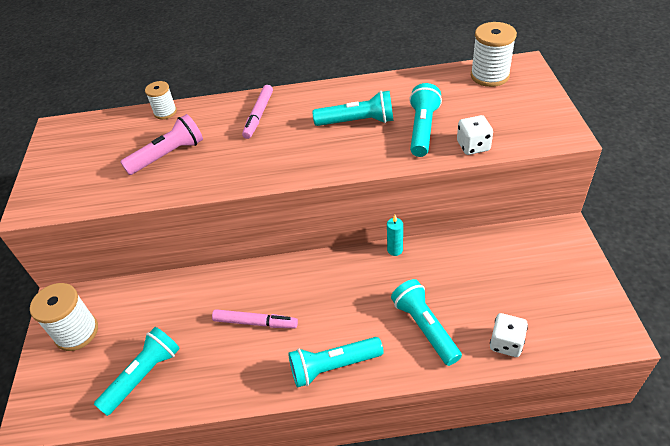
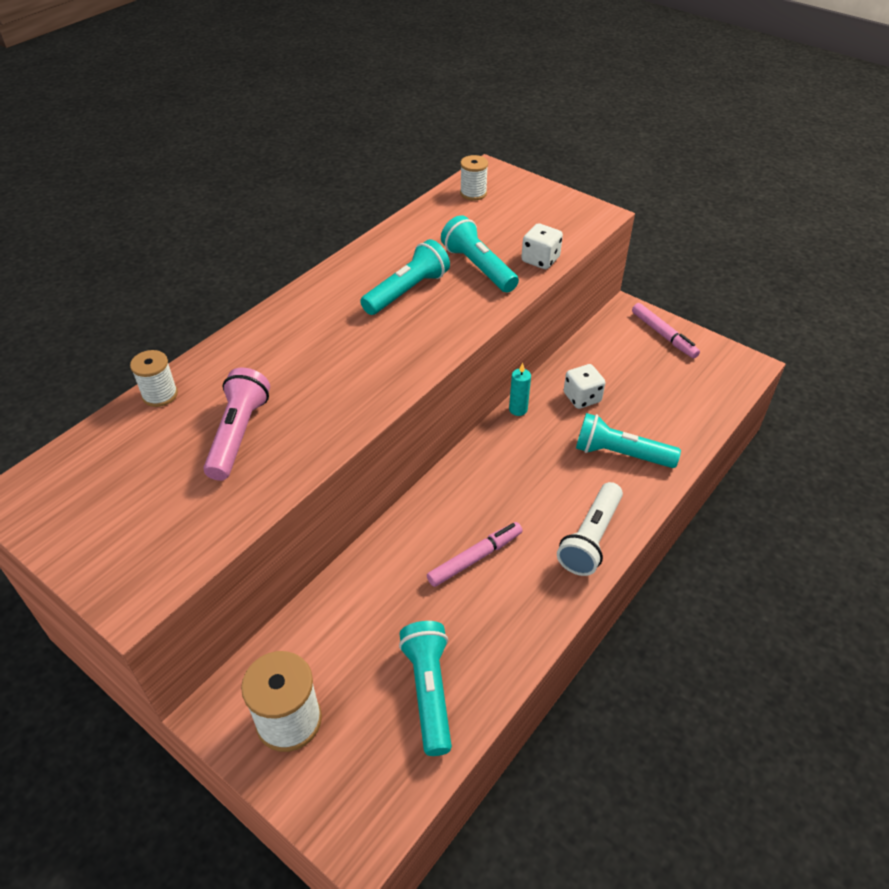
camera: 50 degrees left, 0 degrees up
(258, 115) = (289, 338): pink marker -> pink marker (663, 335)
(333, 366) = (590, 538): turquoise flashlight -> white flashlight
(489, 76) = (473, 193): white spool -> white spool, size x0.61
(506, 343) = (689, 423): white dice -> white dice (582, 397)

